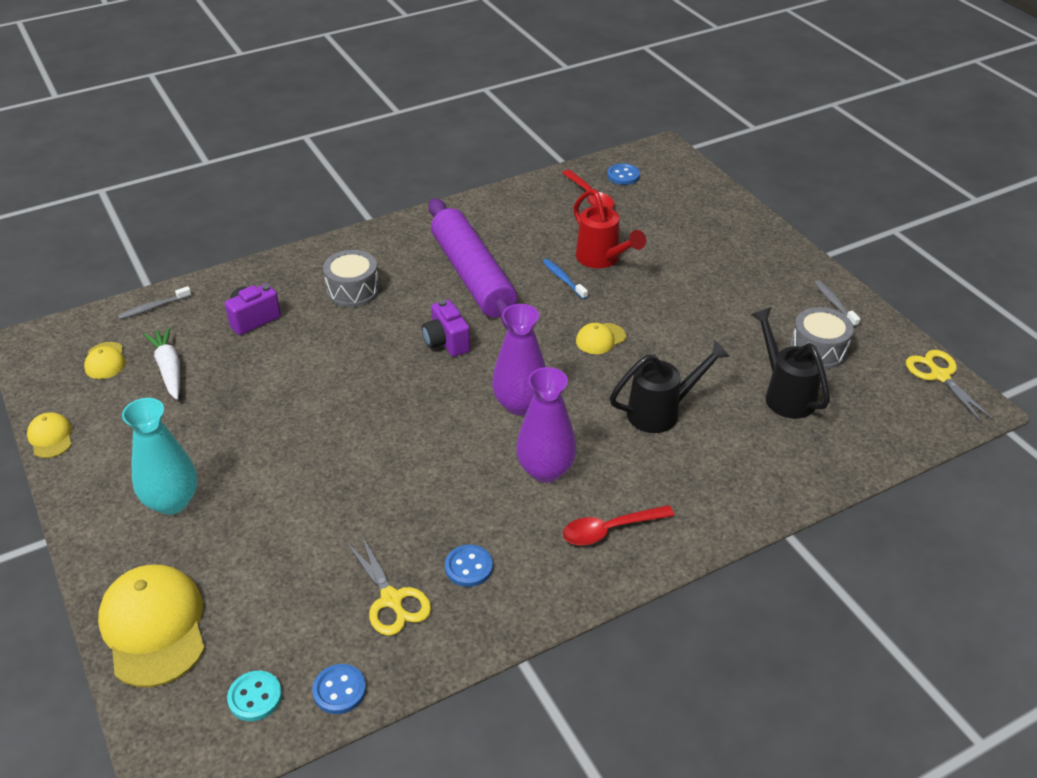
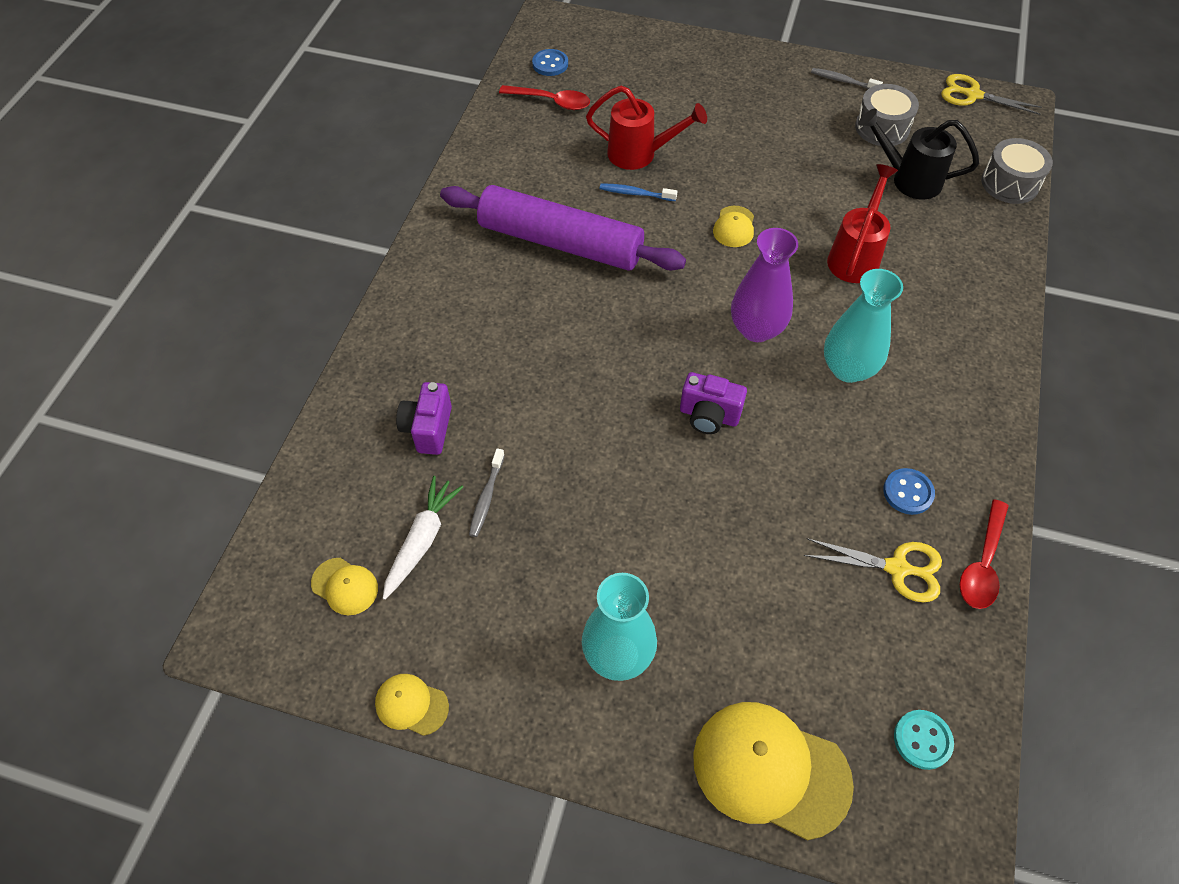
camera: 45 degrees left, 15 degrees up
(153, 307) = (309, 495): grey toothbrush -> grey toothbrush (486, 497)
(169, 369) = (422, 540): white carrot -> white carrot turned 90 degrees clockwise
(339, 690) = (965, 672): blue button -> none
(353, 290) = (478, 331): grey drum -> grey drum (1009, 183)
(446, 342) = (626, 319): purple camera -> purple camera (709, 416)
(545, 470) = (848, 368): purple vase -> turquoise vase
(610, 530) = (949, 379): red spoon -> red spoon (982, 564)
(662, 412) = (855, 256): black watering can -> red watering can

